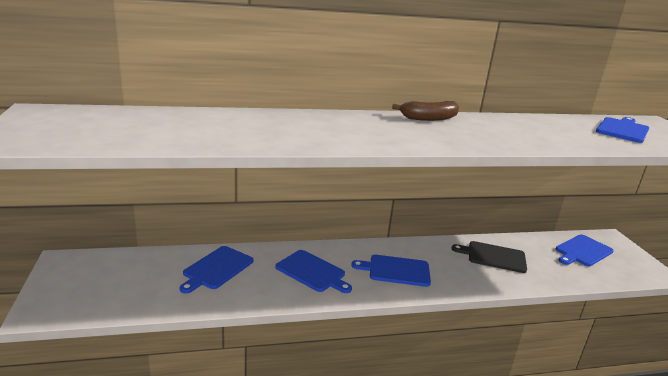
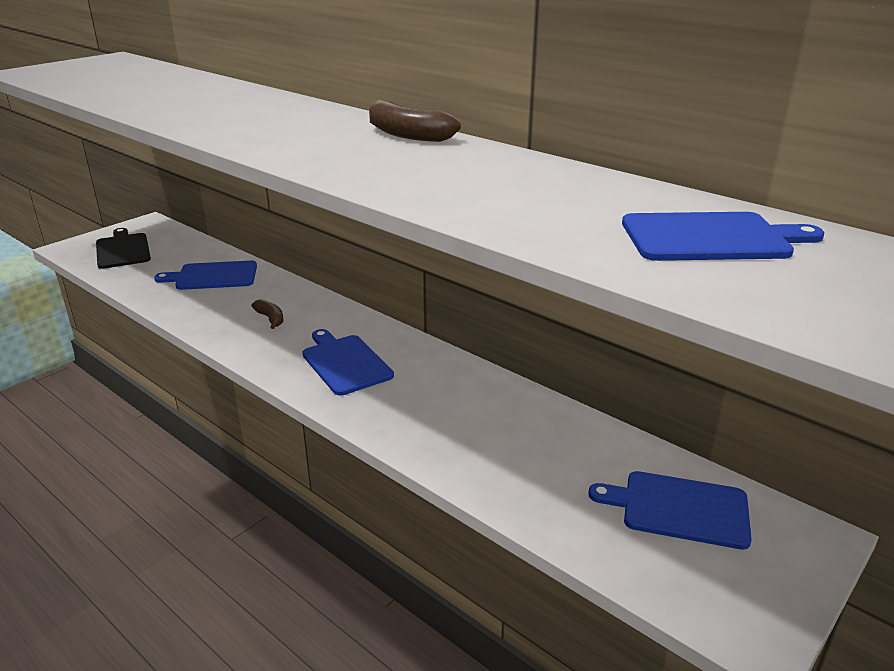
camera: 55 degrees right, 5 degrees up
(312, 272) = (270, 319): blue cutting board -> brown banana
(493, 256) = (500, 422): black cutting board -> black cutting board (123, 250)

